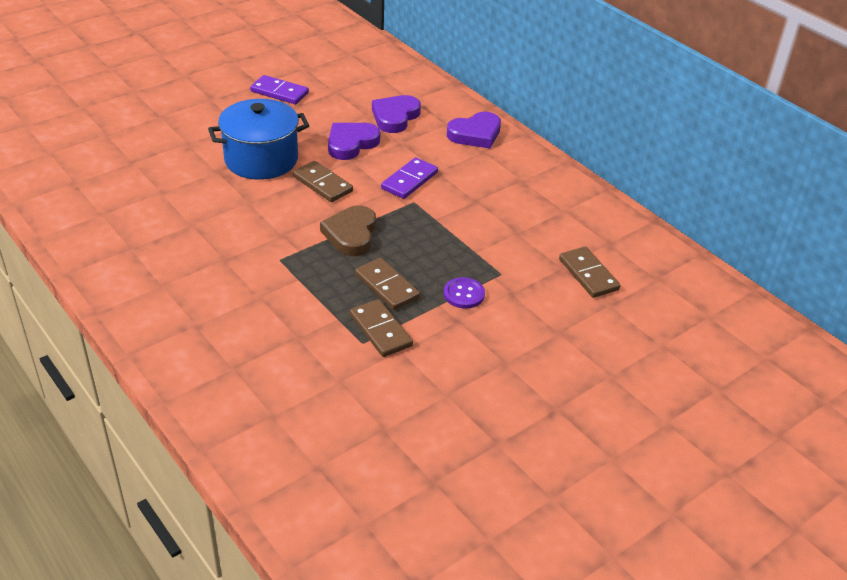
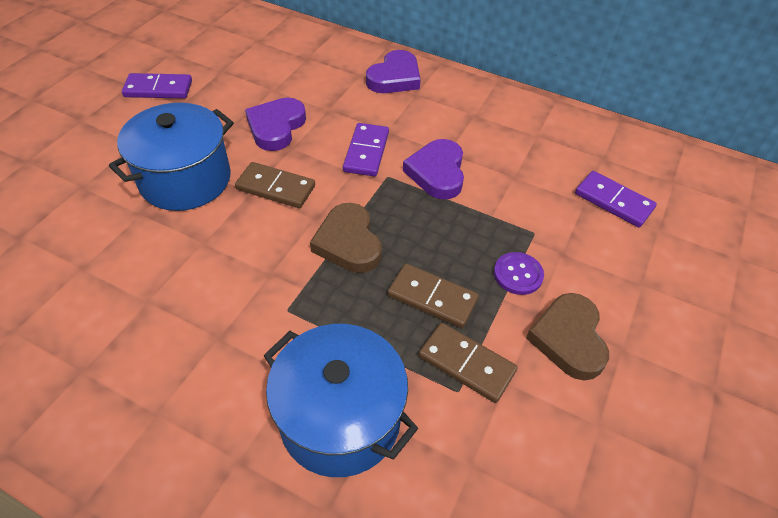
camera: 25 degrees left, 10 degrees up
(273, 328) = (340, 418): none -> blue pot
(395, 117) = (302, 82): purple heart -> purple heart (437, 172)
(468, 343) = (568, 339): none -> brown heart
(588, 274) = (613, 201): brown domino -> purple domino

